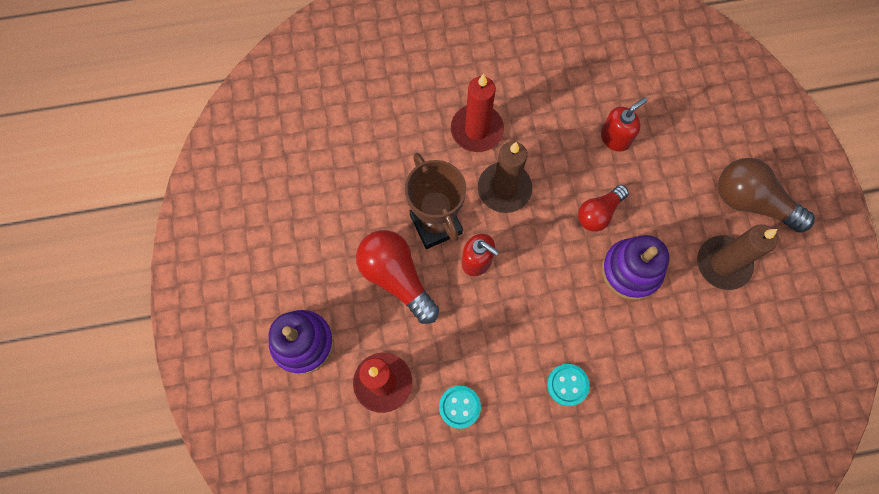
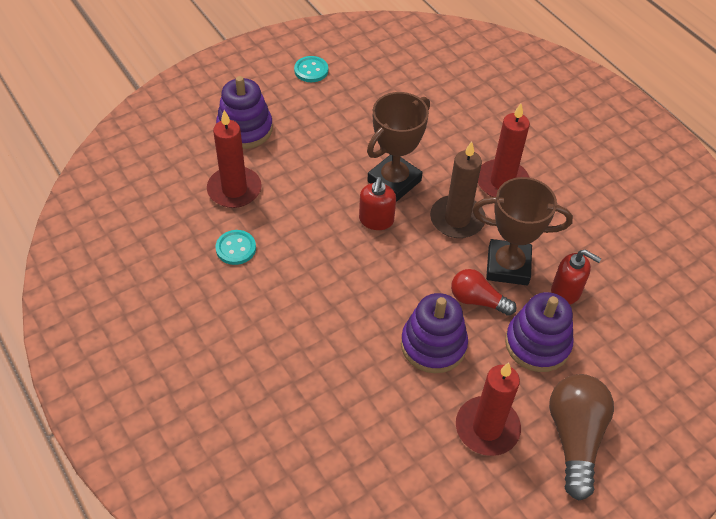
camera: 65 degrees right, 20 degrees down
(396, 277) = (331, 170): red light bulb -> none
(567, 385) = (292, 324): turquoise button -> turquoise button (311, 70)
(572, 171) = (508, 266): none -> brown trophy
(658, 186) = (537, 344): none -> purple stacking toy
(723, 264) = (487, 428): brown candle -> red candle

